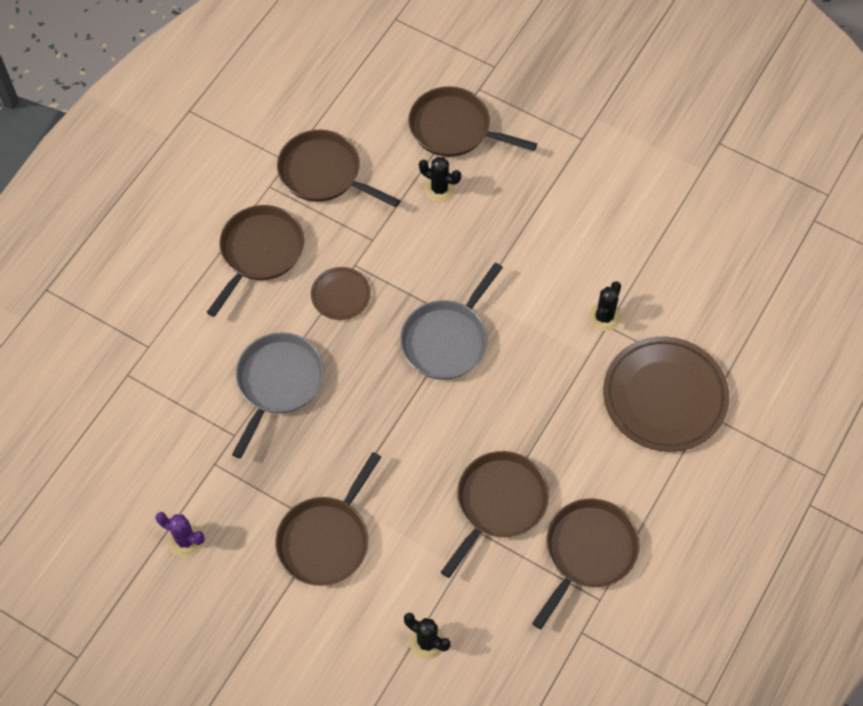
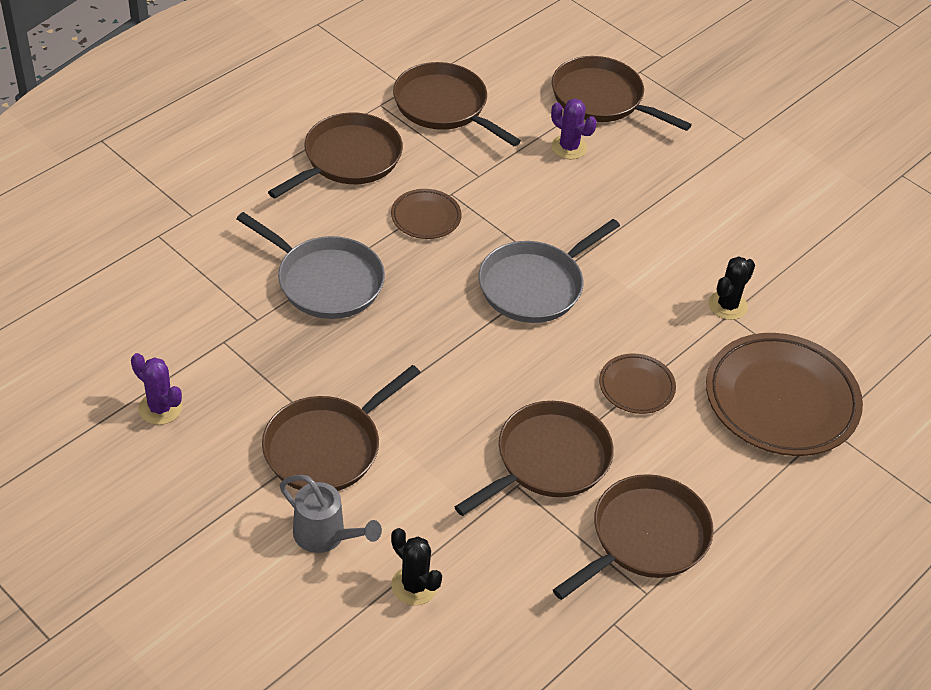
camera: 10 degrees right, 15 degrees down
(278, 382) = (326, 281): grey pan -> grey pan turned 90 degrees clockwise
(348, 618) = (325, 536): none -> grey watering can
(439, 189) = (569, 147): black cactus -> purple cactus
(550, 416) = (636, 387): none -> brown plate

